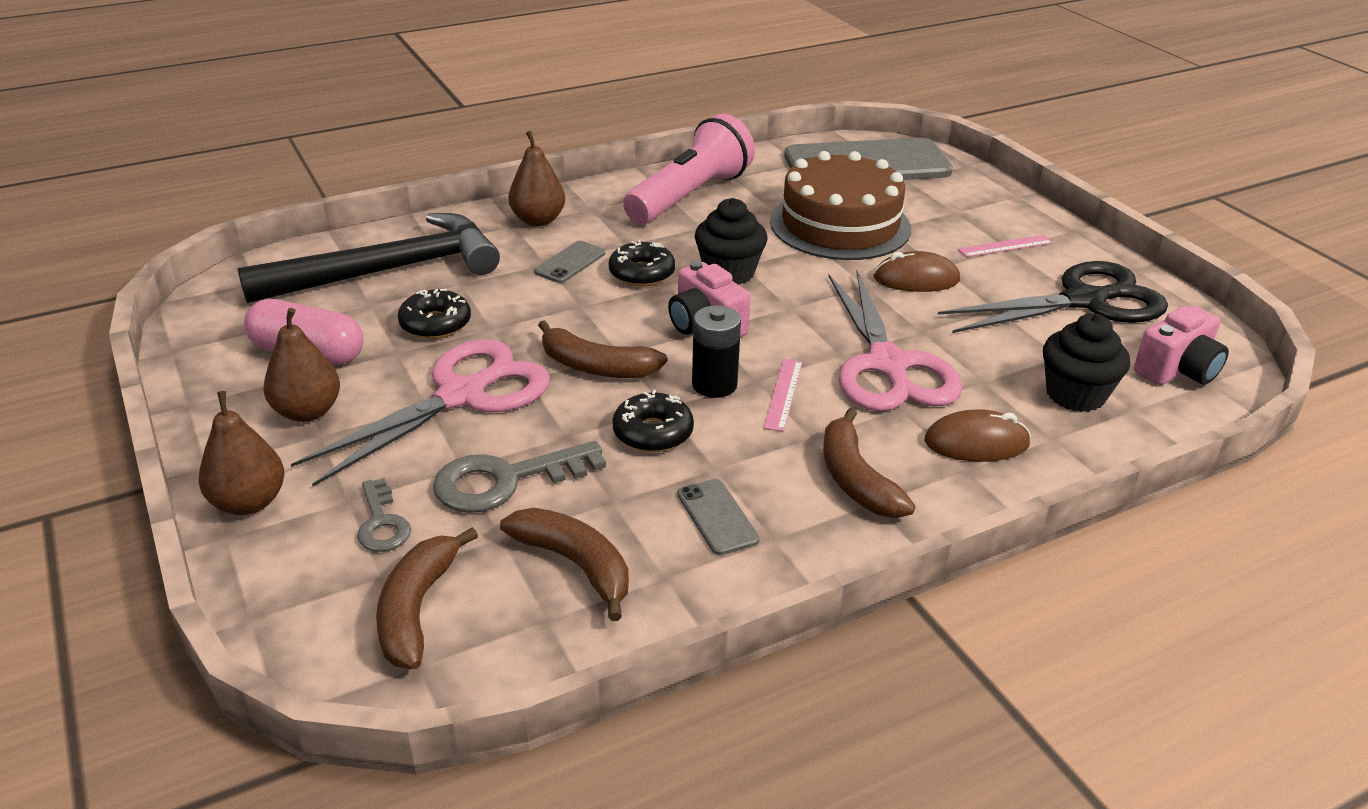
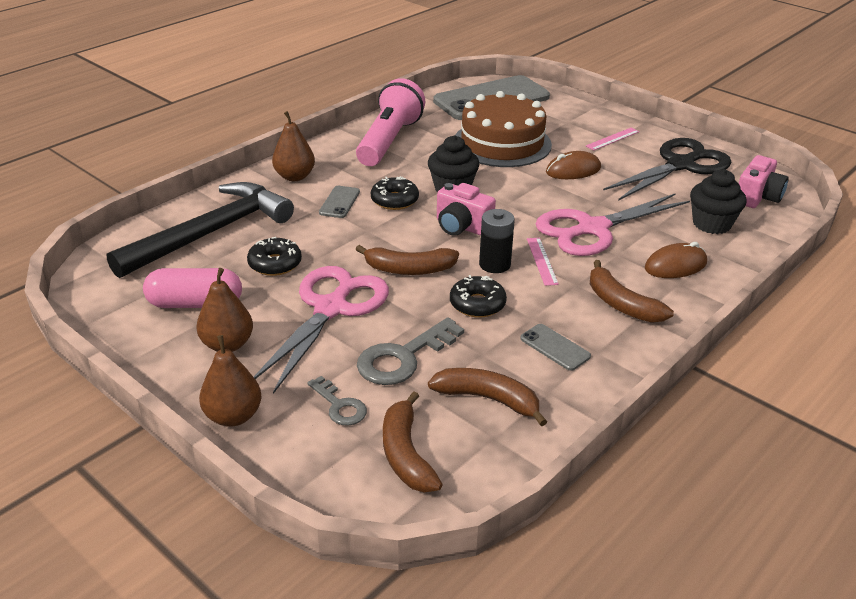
camera: 20 degrees left, 0 degrees up
(887, 365) = (592, 229): pink scissors -> pink scissors turned 90 degrees clockwise

